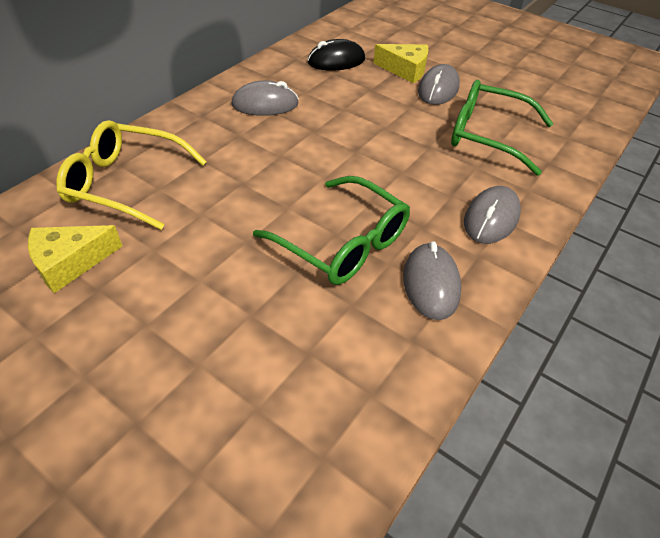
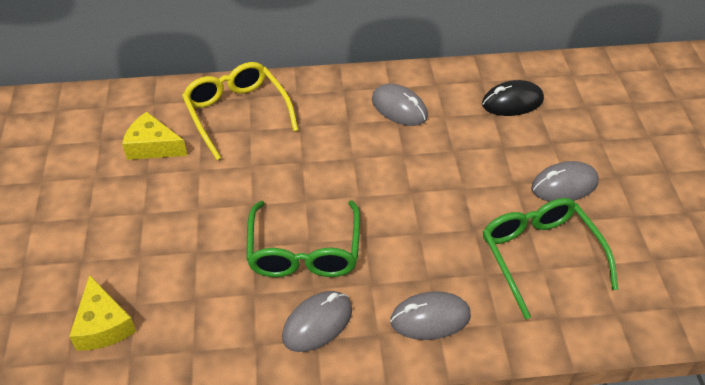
camera: 50 degrees right, 0 degrees up
(336, 61) = (512, 102): black mouse -> black mouse turned 45 degrees counterclockwise
(405, 70) = (563, 148): yellow cheese -> yellow cheese (103, 325)

